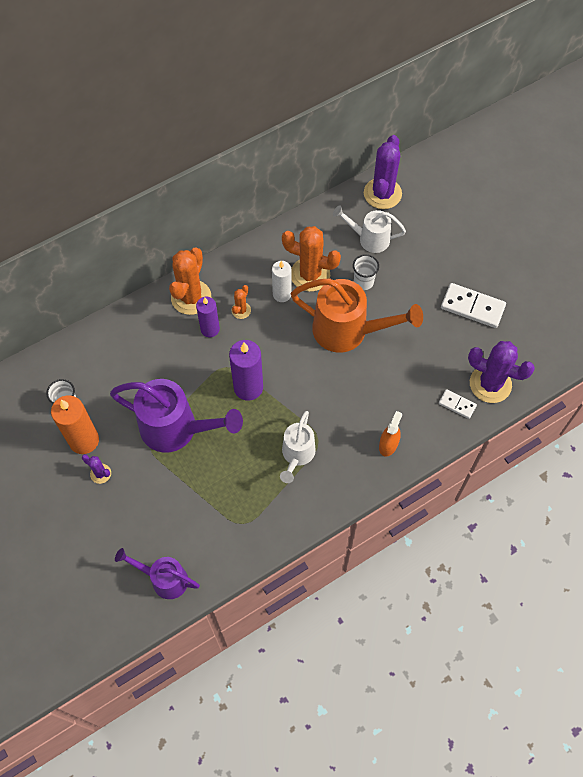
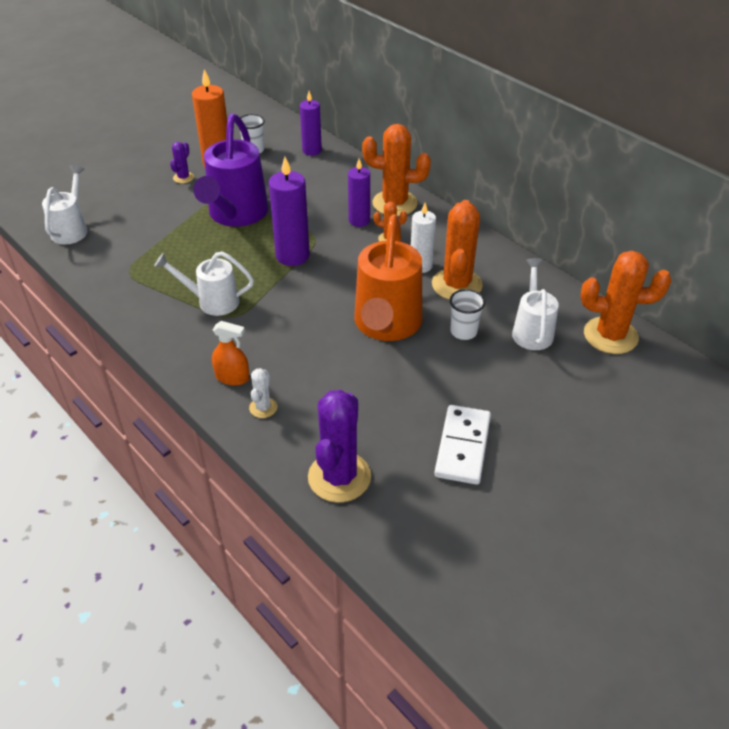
camera: 80 degrees right, 20 degrees down
(84, 352) = (312, 150): none -> purple candle
(164, 579) = (71, 229): purple watering can -> white watering can
(382, 193) = (610, 335): purple cactus -> orange cactus
(422, 425) = (263, 407): none -> white cactus
(457, 405) = (299, 441): white domino -> none

